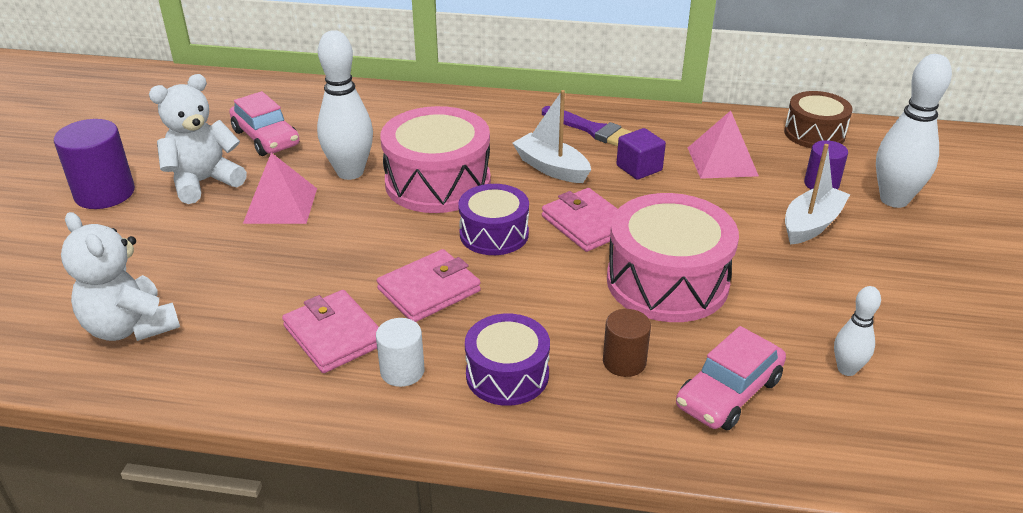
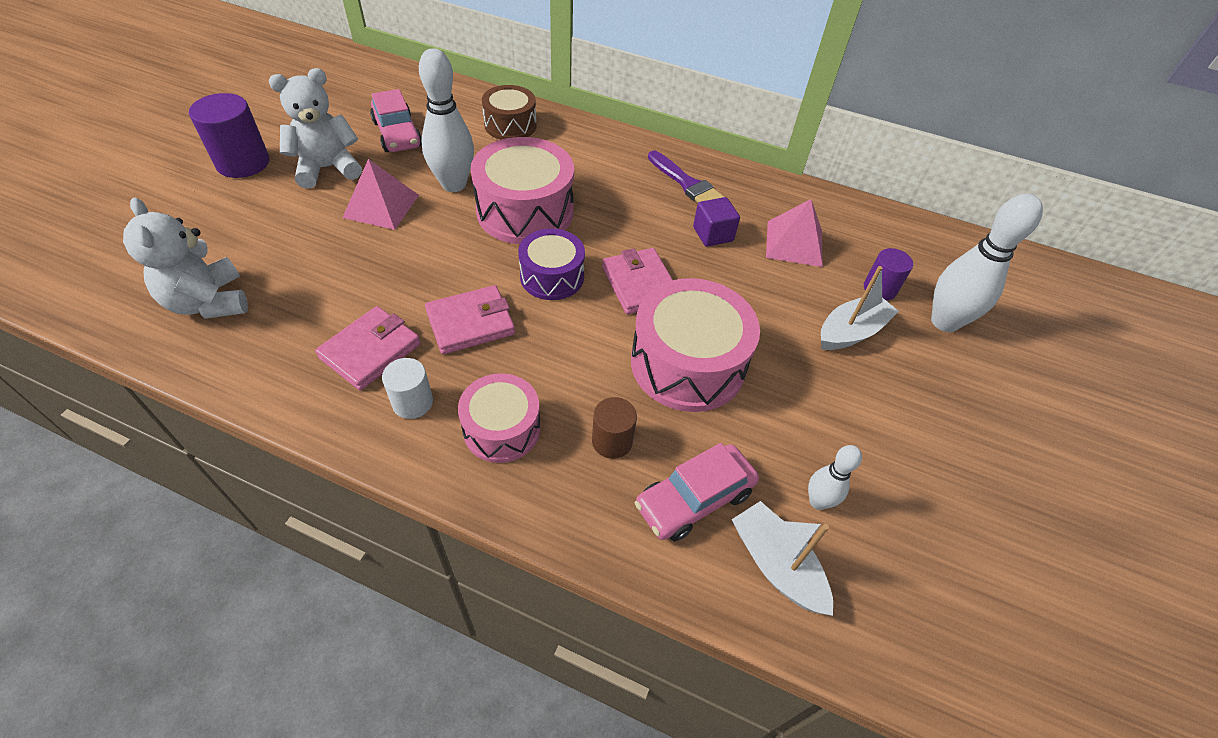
camera: 10 degrees right, 15 degrees up
(334, 335) = (370, 351): pink wallet -> pink wallet turned 60 degrees clockwise
(507, 375) = (502, 429): purple drum -> pink drum
(551, 168) = (632, 217): white boat -> white boat (776, 565)
(814, 133) = (896, 231): brown drum -> brown drum (510, 125)

